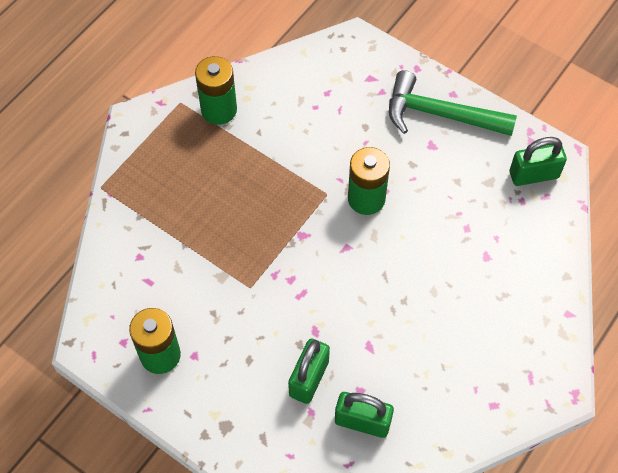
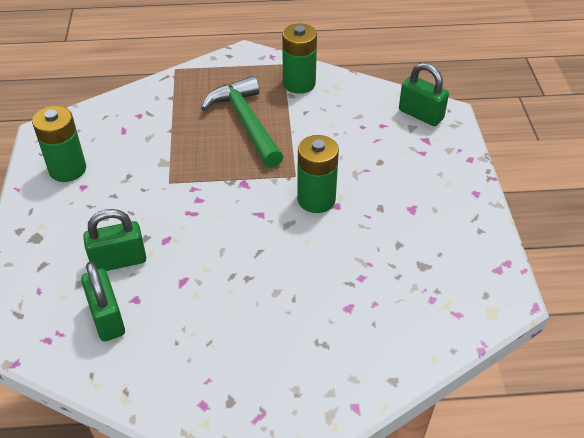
camera: 50 degrees right, 15 degrees down
(440, 114) = (447, 196): green hammer -> green hammer (246, 123)
(533, 175) = (467, 291): green padlock -> green padlock (421, 115)

